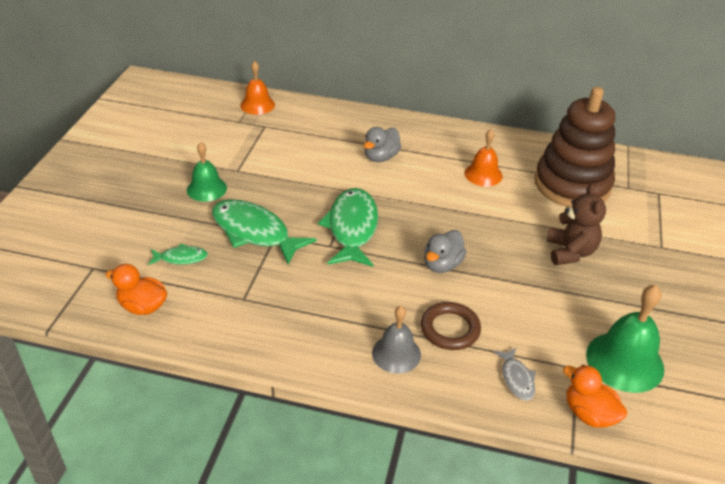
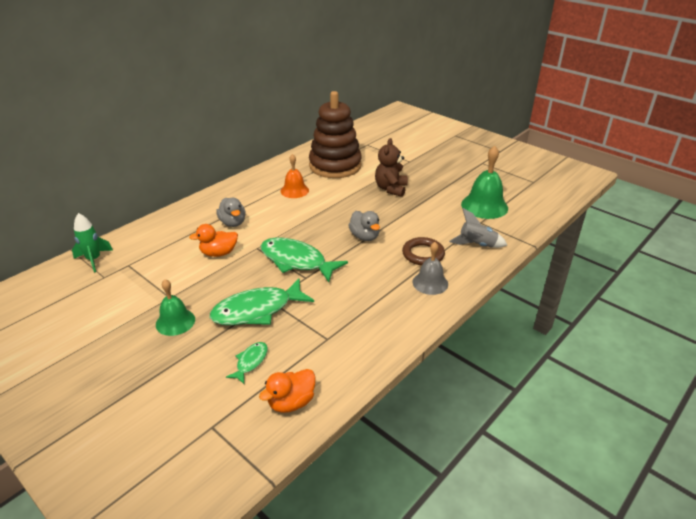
camera: 60 degrees left, 5 degrees down
(257, 105) = (94, 260): orange bell -> green rocket
(516, 378) = (477, 245): grey fish -> grey rocket
(570, 252) = (391, 189): brown teddy bear -> brown teddy bear turned 105 degrees counterclockwise
(589, 414) = (514, 231): orange duck -> orange duck (218, 253)

